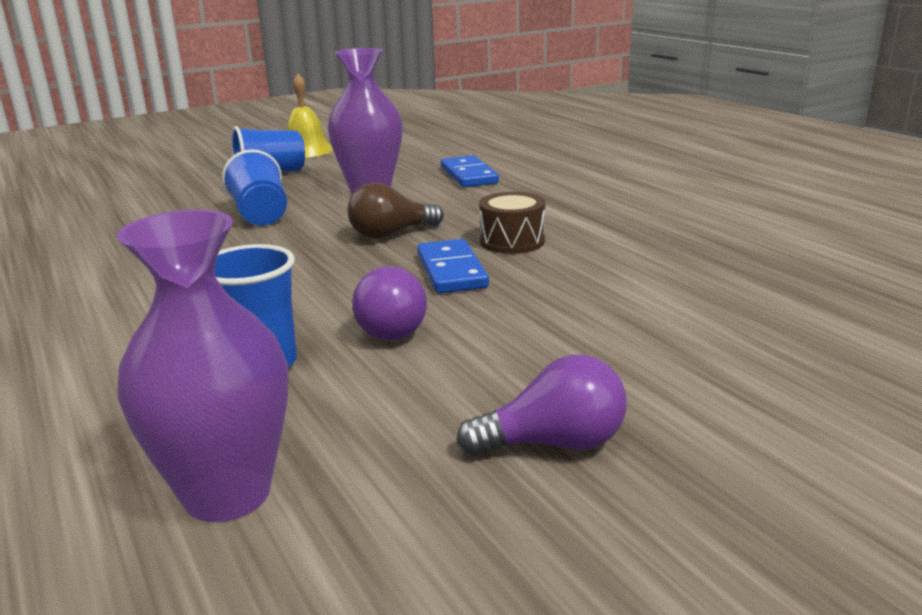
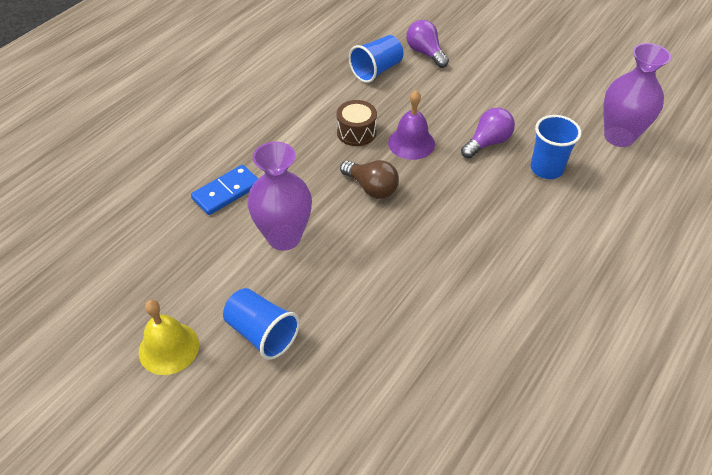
camera: 115 degrees left, 25 degrees up
(260, 215) = (369, 278): blue cup -> blue cup (376, 70)
(452, 271) = (411, 143): blue domino -> purple bell
(554, 443) = (533, 76): purple light bulb -> purple light bulb (425, 53)

